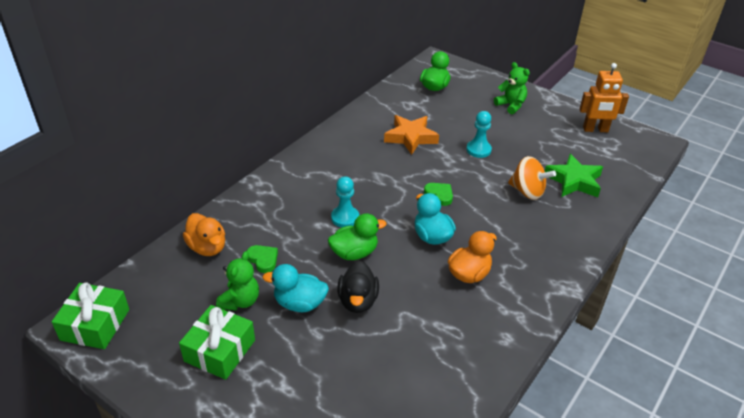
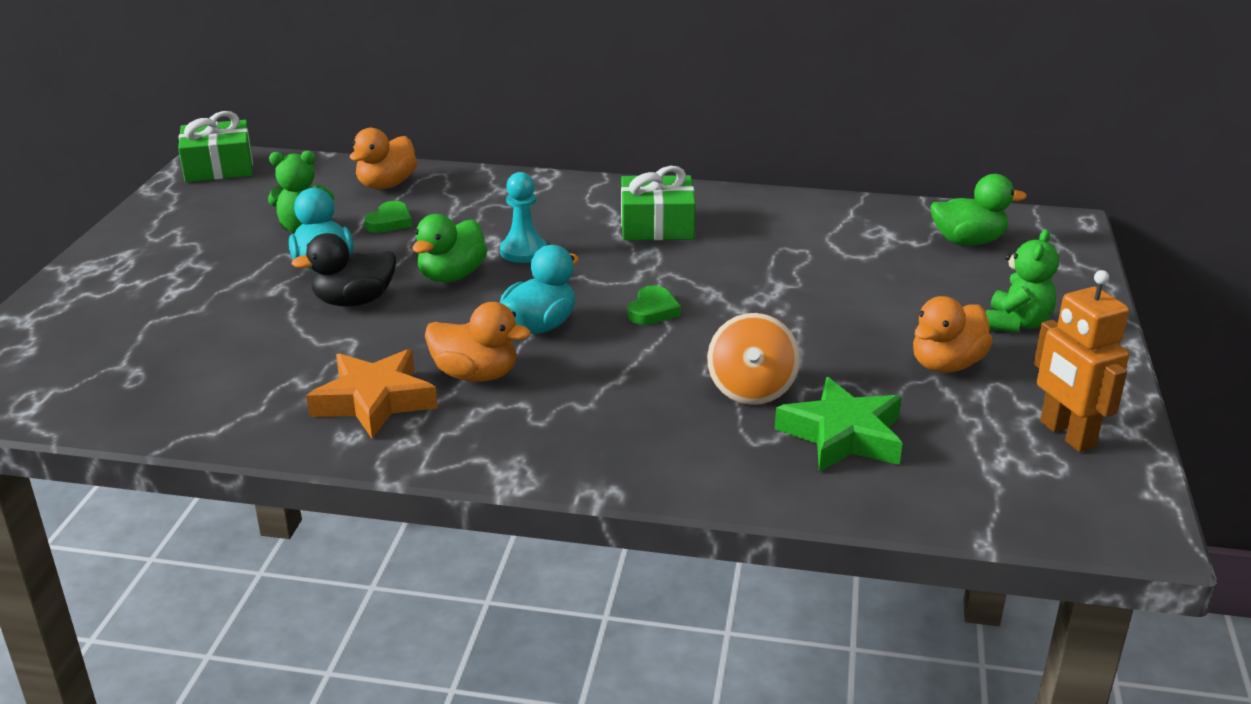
camera: 65 degrees right, 10 degrees down
(220, 350) = (213, 239): green gift -> green gift (657, 225)
(354, 253) = (452, 276): green duck -> green duck turned 75 degrees clockwise
(410, 137) = (783, 254): orange star -> orange star (374, 401)
(478, 150) = (823, 319): turquoise pawn -> none
(533, 135) = (946, 365): none -> orange duck

